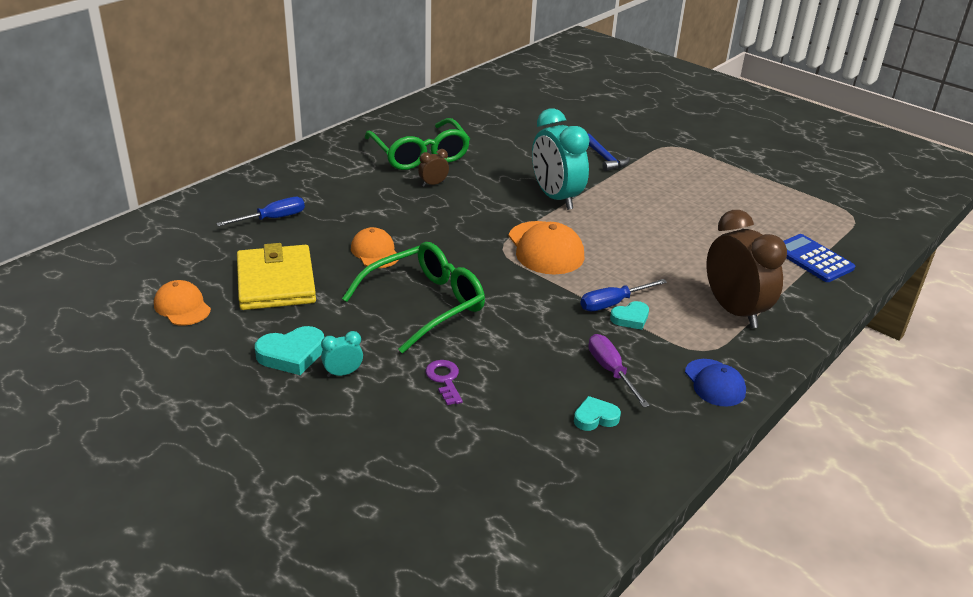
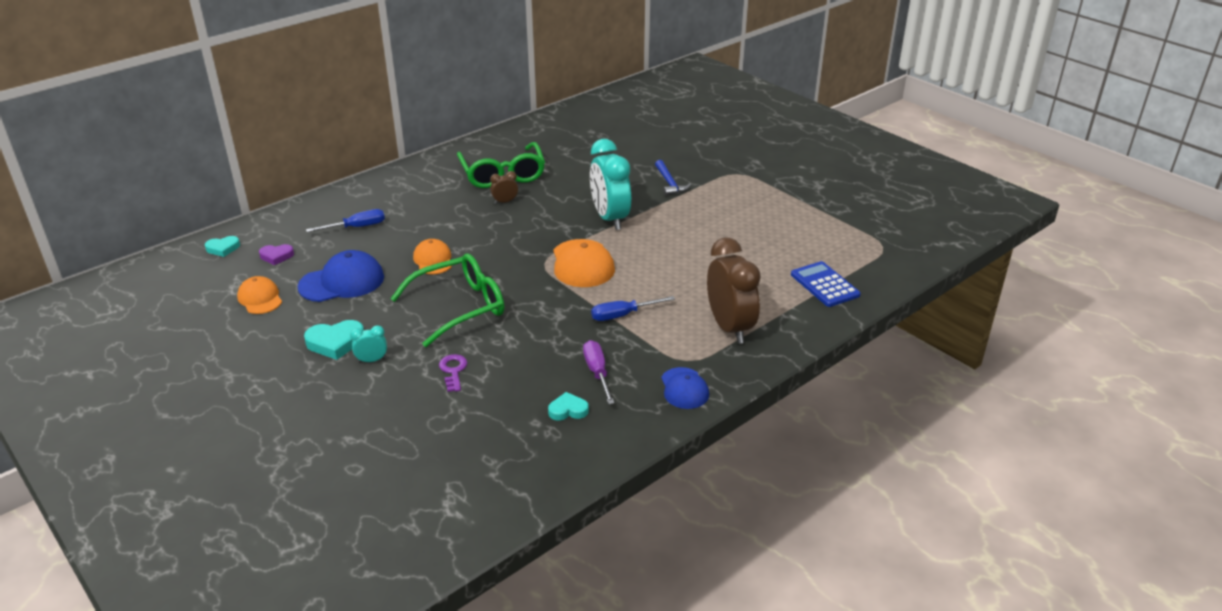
camera: 10 degrees right, 0 degrees up
(187, 256) = (276, 256): none -> purple heart
(276, 282) = (342, 282): yellow wallet -> blue cap
(630, 318) = (633, 329): turquoise heart -> turquoise heart (223, 248)

